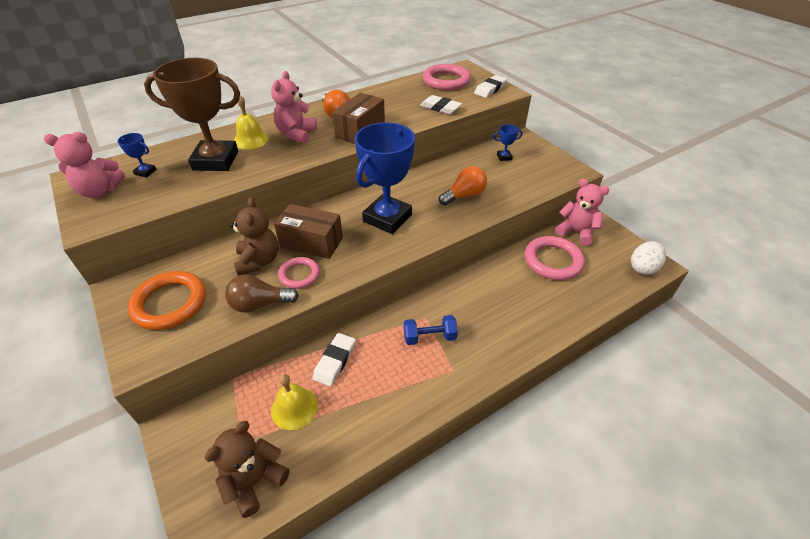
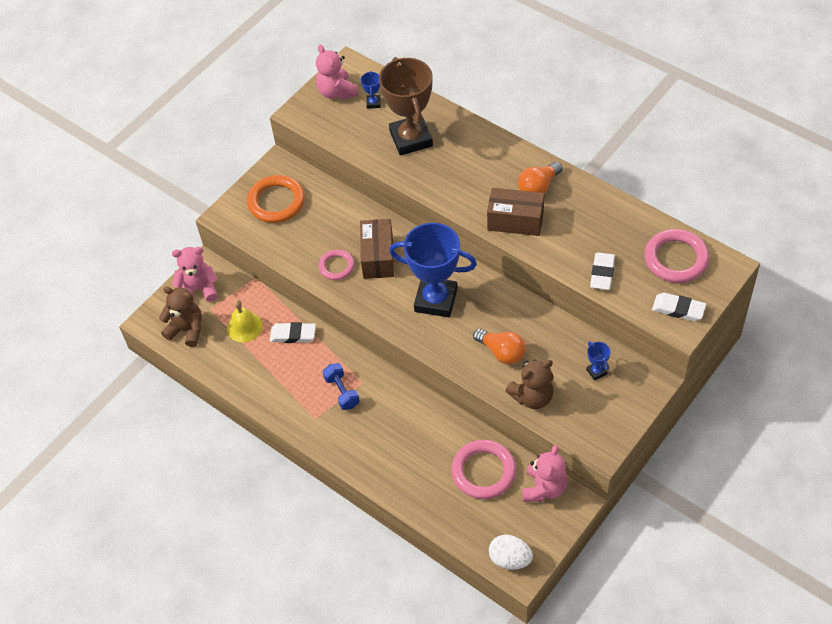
camera: 75 degrees right, 10 degrees up
(251, 139) = (456, 145): yellow bell -> none
(258, 261) = (340, 232): brown teddy bear -> brown teddy bear (532, 397)
(260, 304) = (296, 256): brown light bulb -> none
(296, 134) = (483, 174): pink teddy bear -> pink teddy bear (198, 289)

